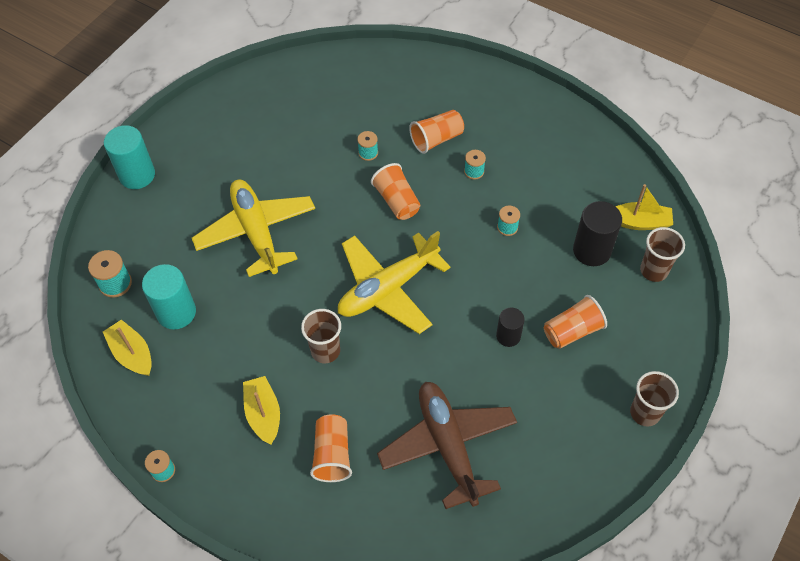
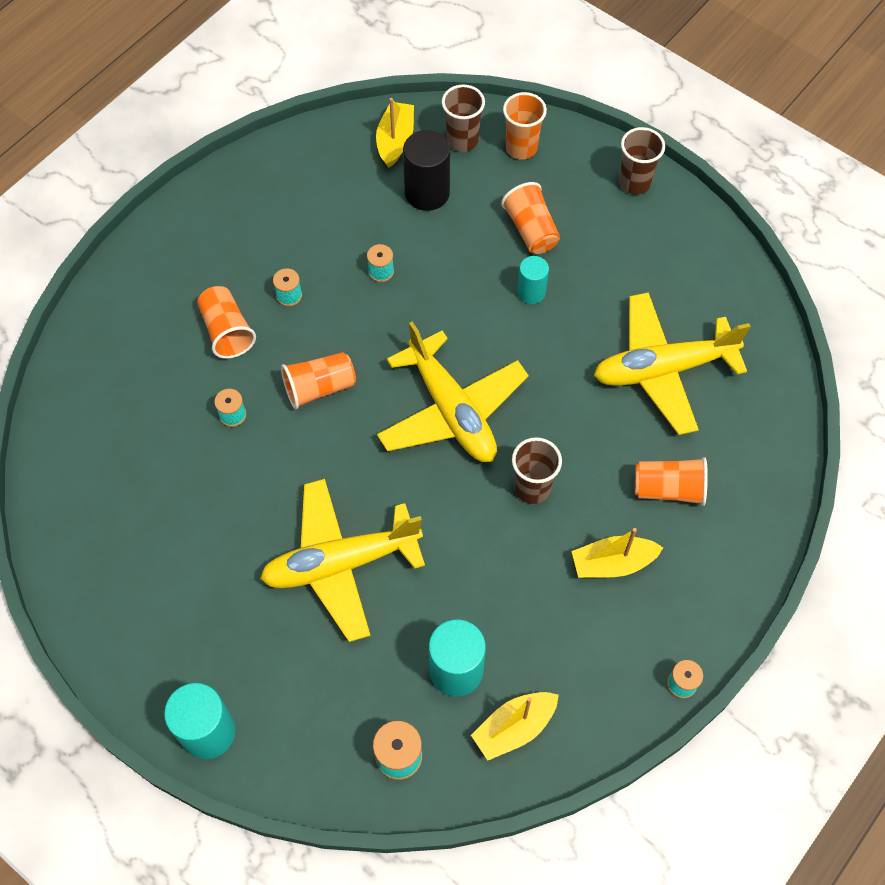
camera: 85 degrees left, 5 degrees up
(448, 445) = (663, 369): brown plane -> yellow plane
(508, 336) = (531, 292): black cylinder -> turquoise cylinder
(658, 316) = (521, 148): none -> orange cup

